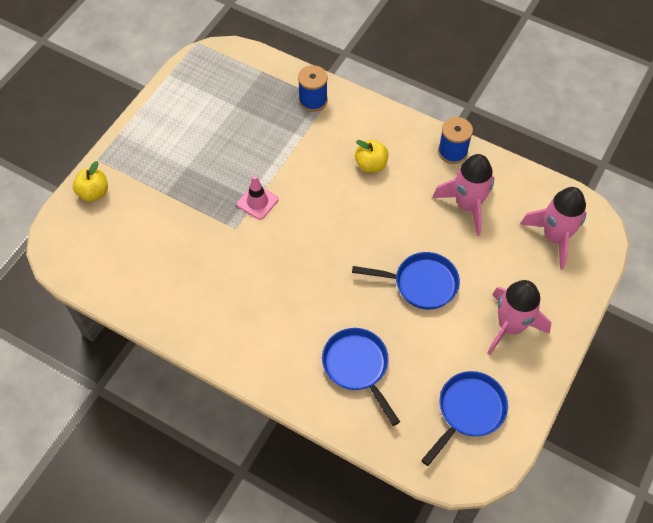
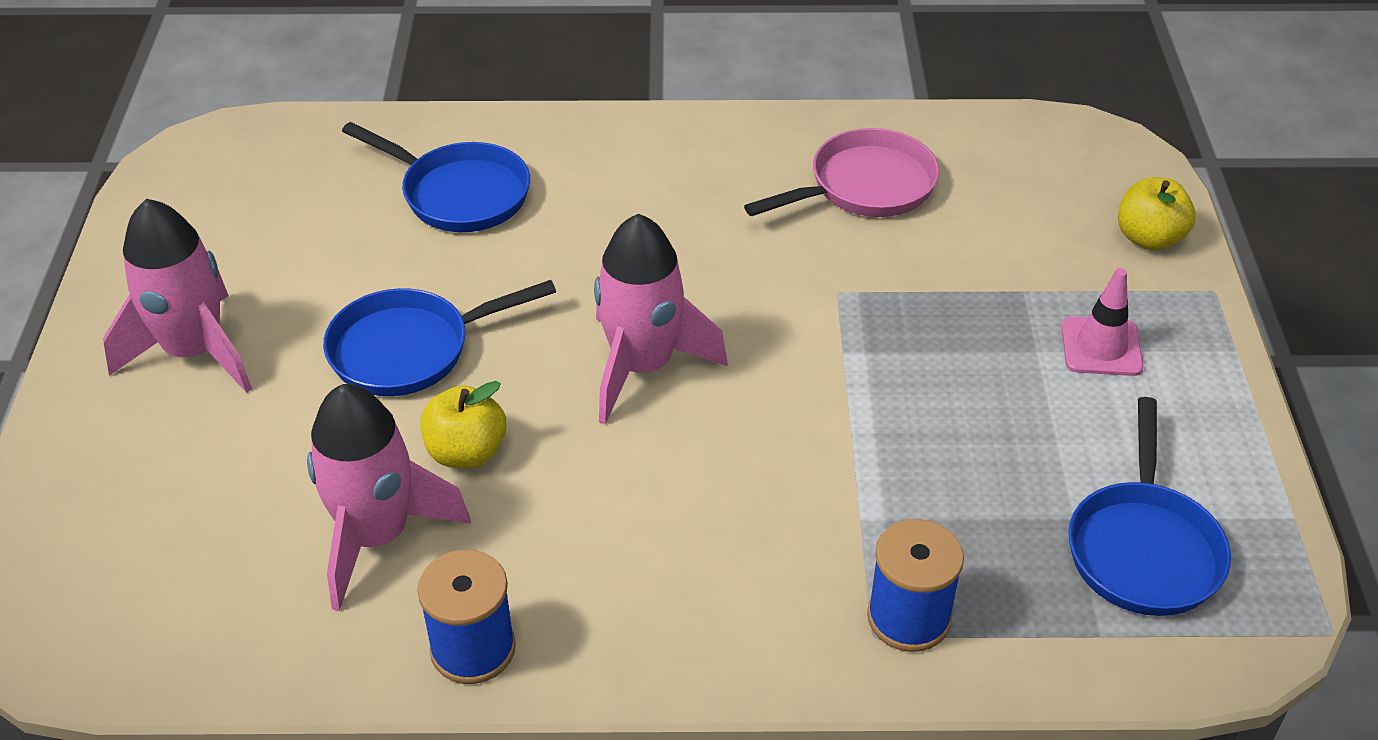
camera: 150 degrees right, 15 degrees down
(178, 277) = (864, 187): none -> pink pan
(257, 202) = (837, 350): pink traffic cone -> pink traffic cone (1101, 347)
(371, 165) = (655, 526): yellow apple -> yellow apple (466, 452)
(468, 411) = (233, 210): blue pan -> blue pan (1143, 548)
(554, 237) = (138, 556): pink rocket -> pink rocket (643, 367)

